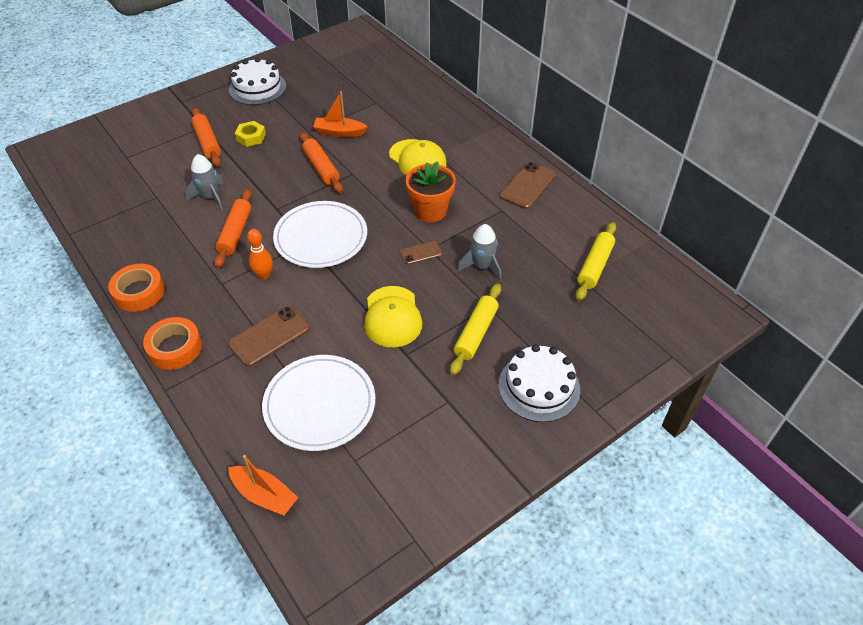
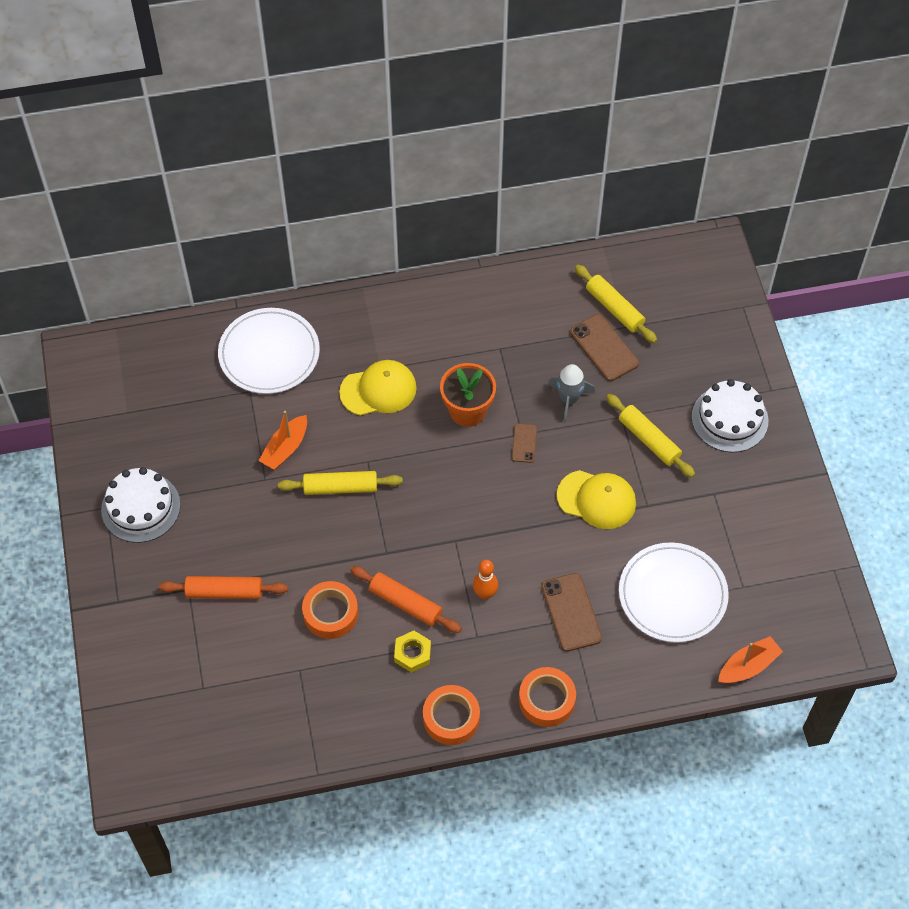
camera: 65 degrees left, 10 degrees up
(210, 197) = (330, 613): grey rocket -> orange tape
(251, 137) = (241, 542): yellow nut -> yellow nut (412, 654)
(321, 168) = (340, 487): orange rolling pin -> yellow rolling pin
(321, 237) = (455, 524): white plate -> white plate (269, 354)
(527, 185) = (476, 309): brown phone -> brown phone (604, 348)

